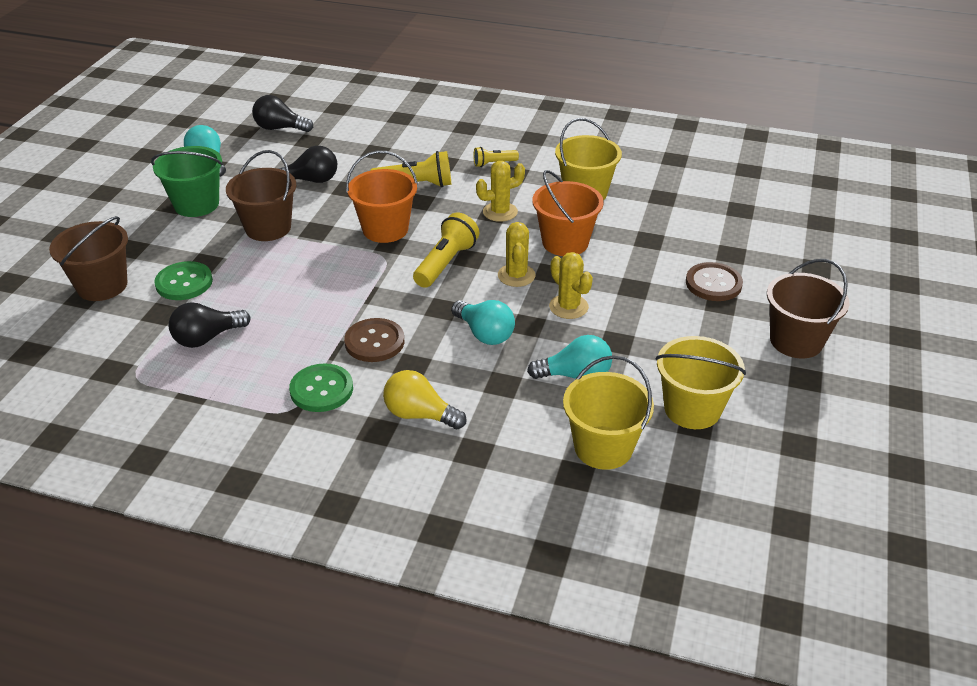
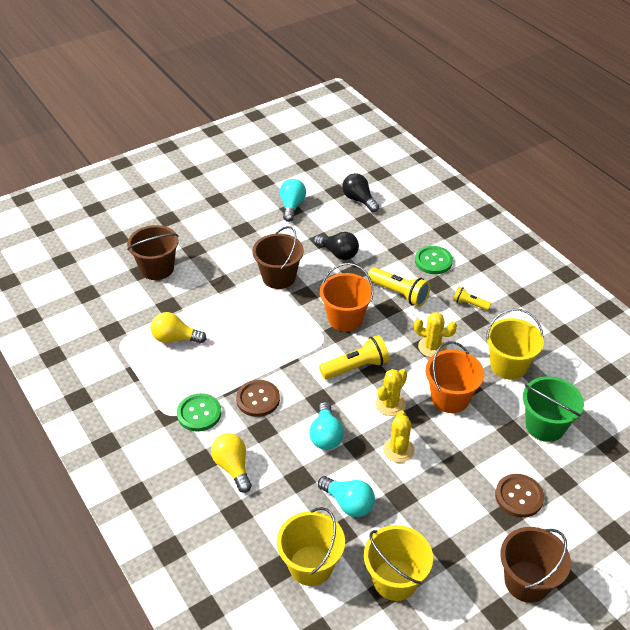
camera: 40 degrees right, 5 degrees up
(184, 283) = (198, 291): green button -> green button (433, 261)
(196, 204) = (256, 236): green bucket -> green bucket (545, 426)
(207, 338) = (175, 338): black light bulb -> yellow light bulb

